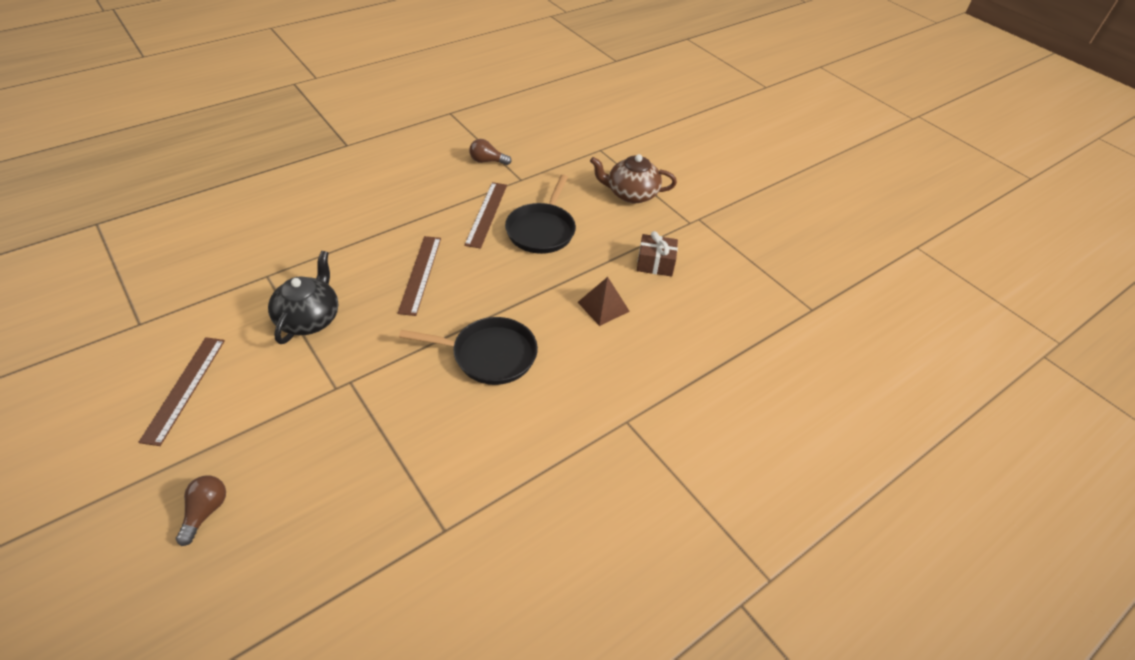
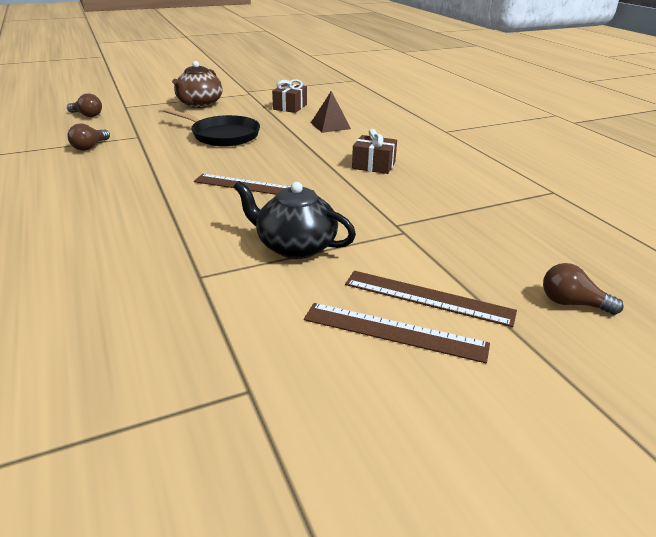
camera: 75 degrees left, 15 degrees down
(486, 214) = (180, 153): brown ruler -> brown ruler (428, 297)
(489, 355) = (373, 165): black pan -> brown gift
(565, 136) = (87, 115): none -> brown light bulb

